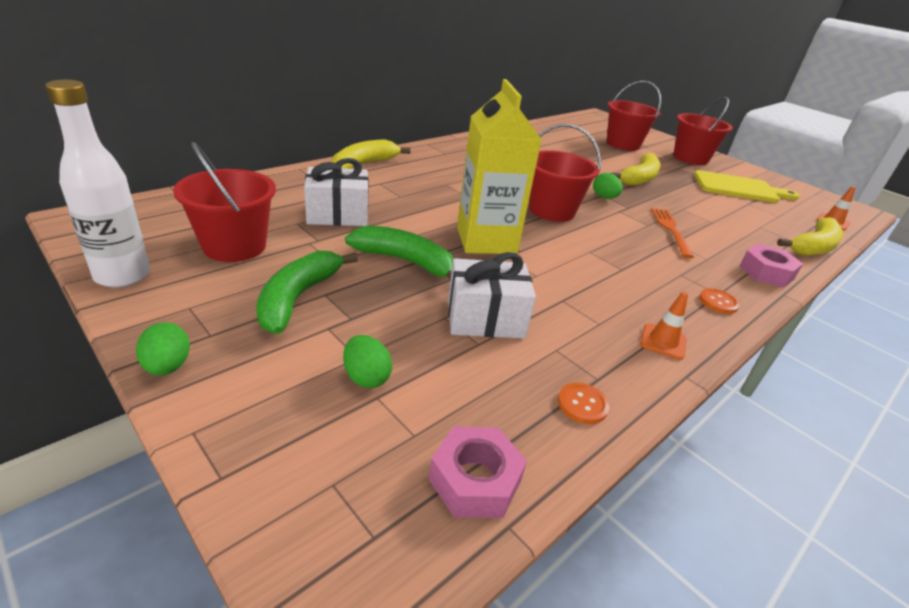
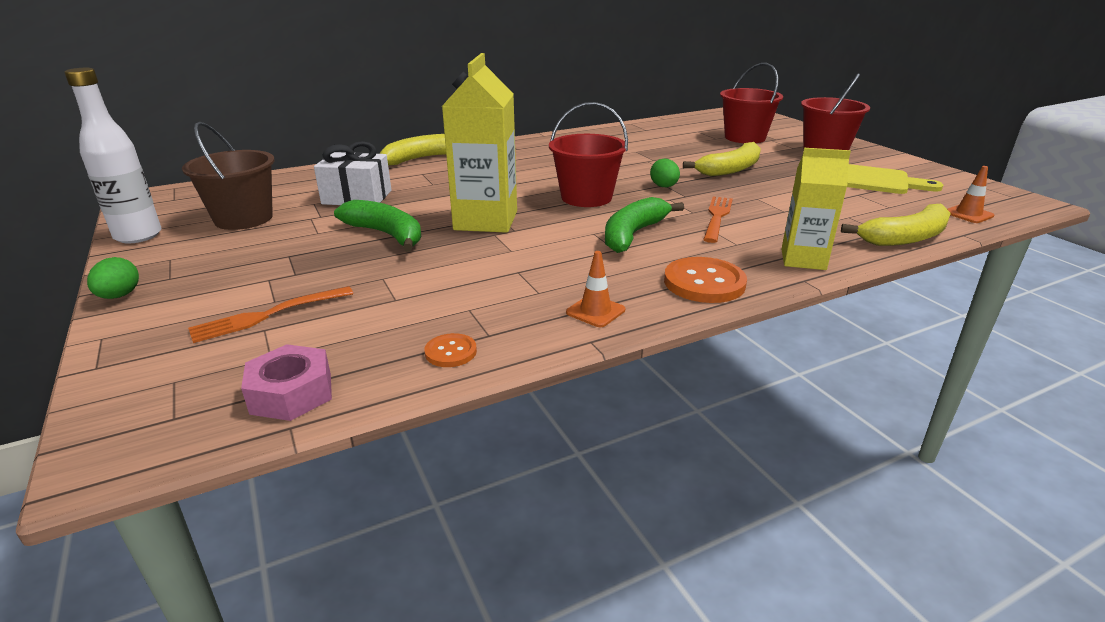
camera: 20 degrees right, 5 degrees down
(234, 246) = (243, 218): red bucket -> brown bucket
(298, 298) = (262, 257): green banana -> green banana (633, 234)
(366, 377) = (268, 315): green egg -> orange fork
(485, 318) = (421, 281): white gift -> none
(718, 302) = (704, 283): orange button -> orange button, size x1.86
(766, 272) = (803, 259): pink nut -> yellow carton

